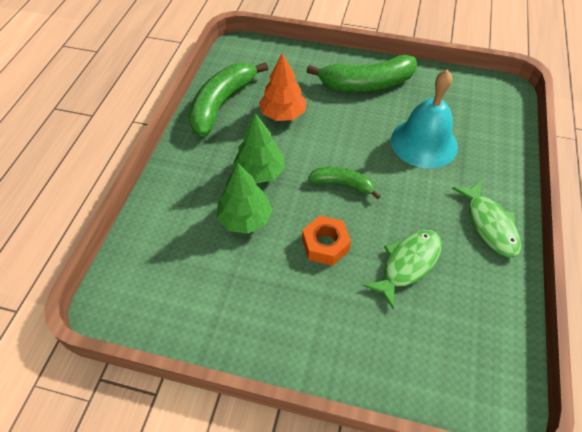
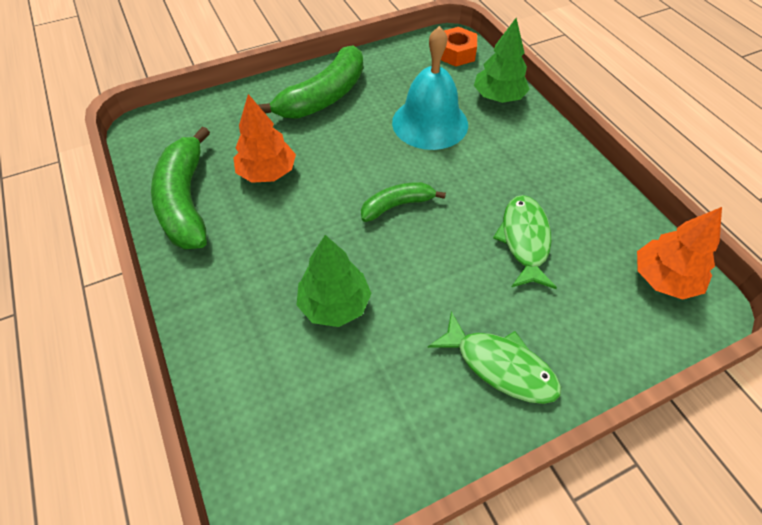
camera: 40 degrees left, 0 degrees up
(260, 172) = (302, 246): green tree -> green tree (498, 97)
(325, 245) = (438, 274): orange nut -> orange nut (456, 53)
(488, 364) = (664, 279): none -> orange tree
(489, 224) = (550, 162): green fish -> green fish (500, 366)

